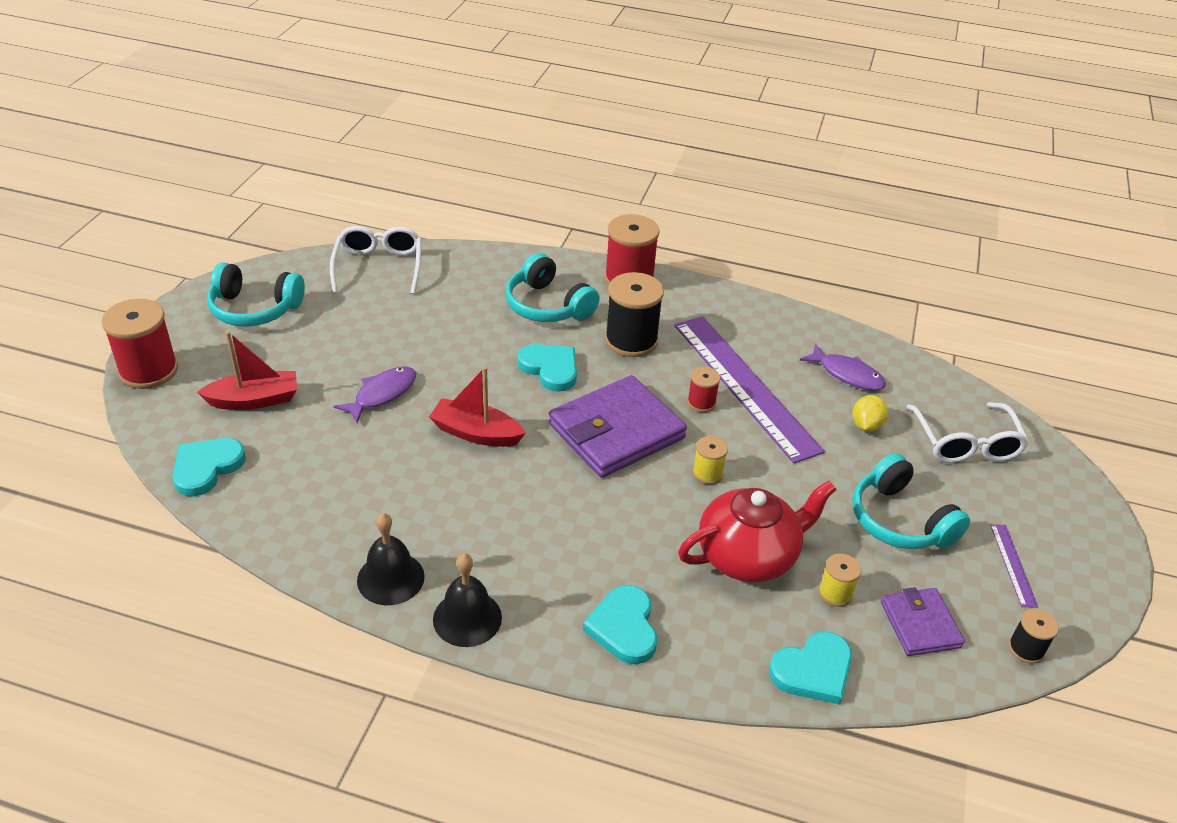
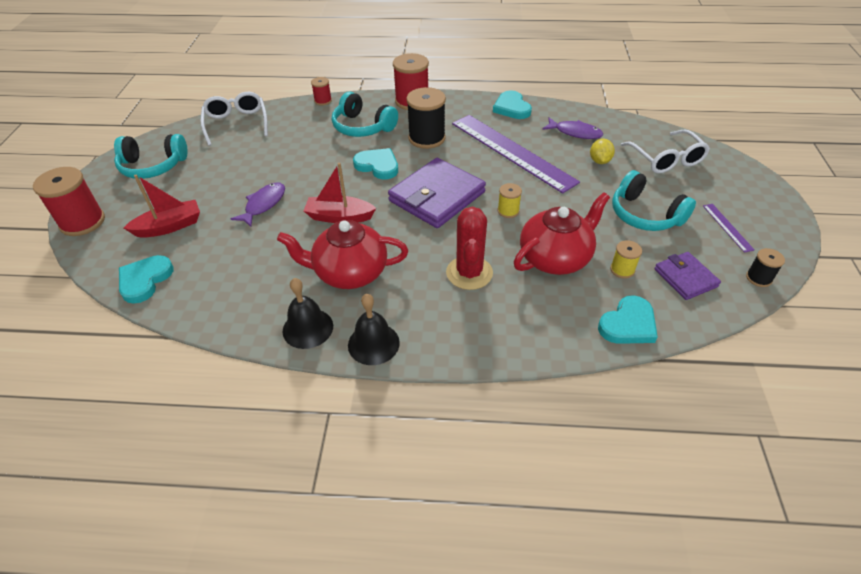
camera: 10 degrees left, 5 degrees up
(465, 515) = (349, 273): none -> red teapot
(623, 550) = (469, 273): none -> red cactus
(624, 627) = (488, 324): turquoise heart -> turquoise heart (511, 108)
(701, 402) = (487, 167): red spool -> red spool (323, 101)

